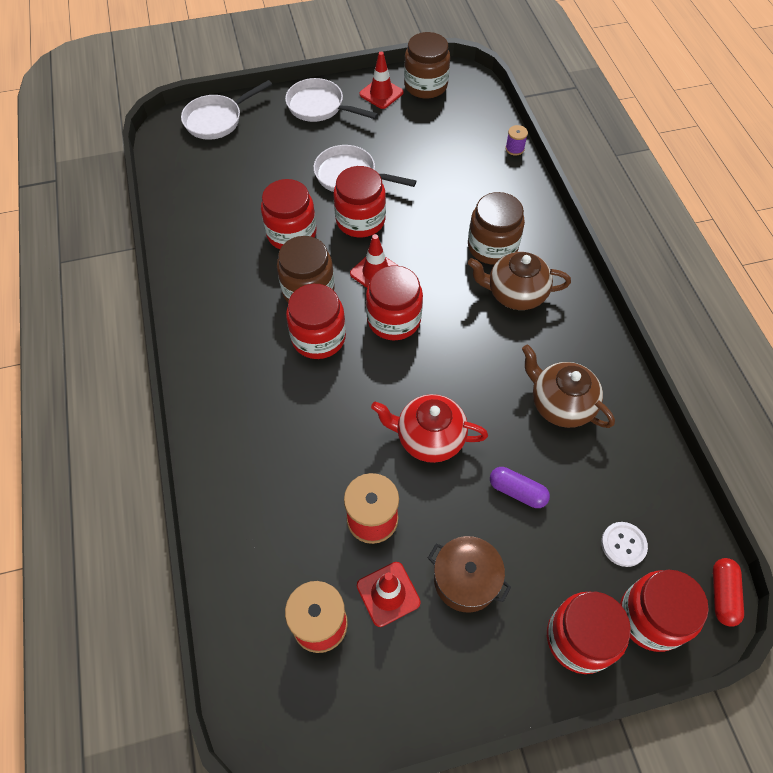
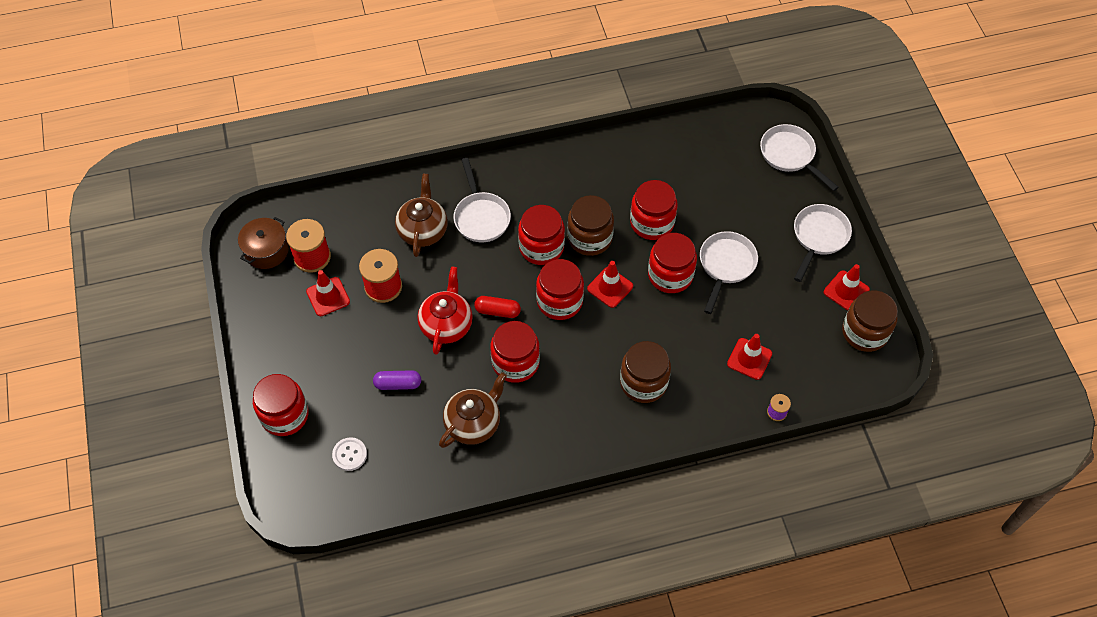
camera: 90 degrees right, 0 degrees up
(268, 403) = (481, 216): none -> white pan
(458, 164) = (749, 359): none -> red traffic cone
(466, 580) = (333, 345): brown pot -> brown pot (266, 250)
(515, 294) = (588, 397): brown teapot -> brown teapot (423, 230)
(517, 491) = (398, 384): purple capsule -> purple capsule turned 60 degrees clockwise
(651, 617) = (294, 465): red jar -> red jar (515, 362)
(722, 594) = (305, 519): red capsule -> red capsule (497, 311)

